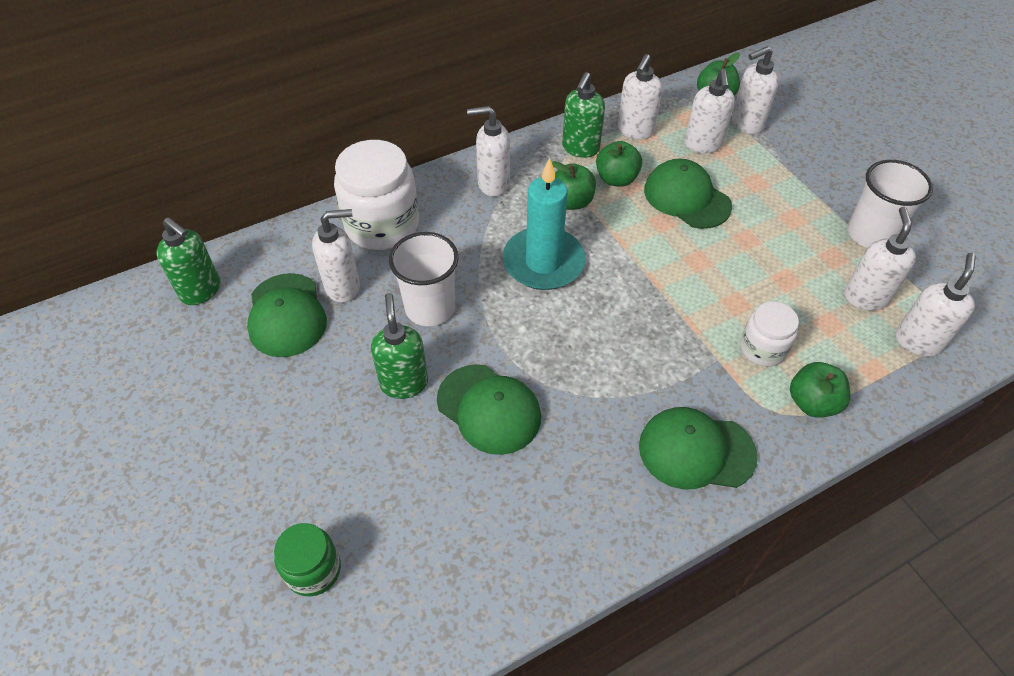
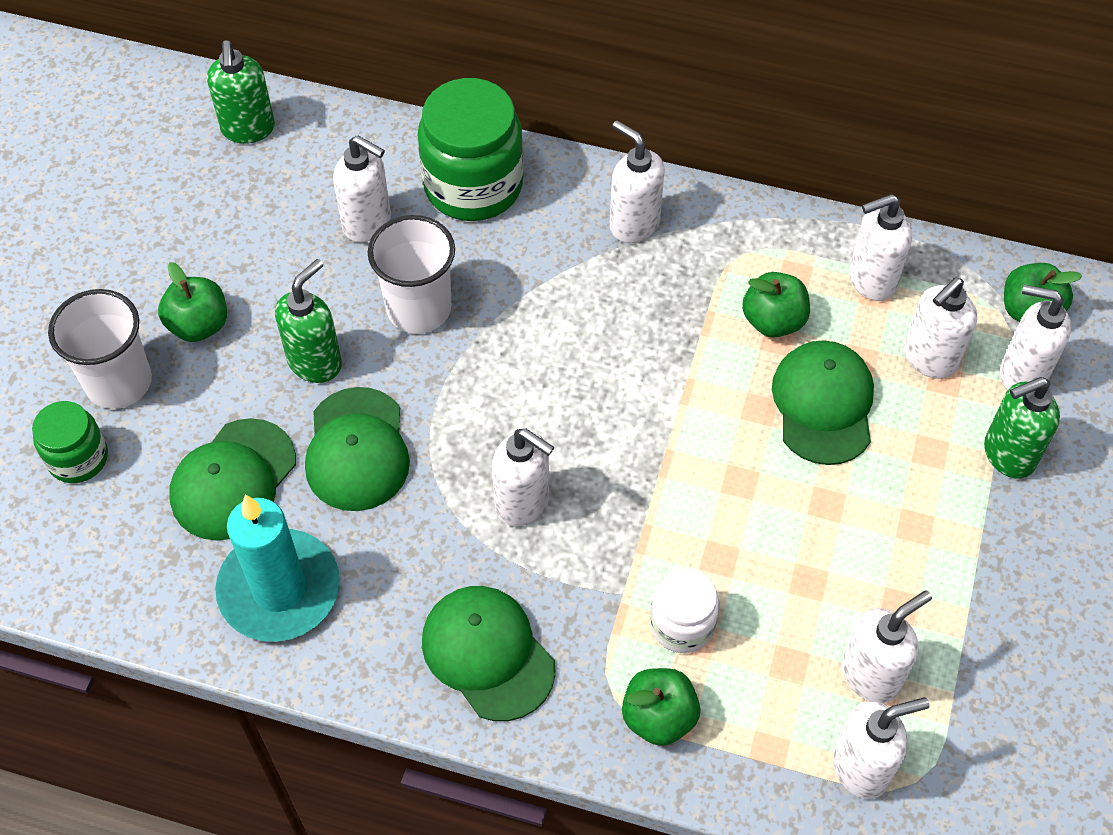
camera: 45 degrees right, 5 degrees up
(286, 315) = (291, 212): green cap -> green cap (233, 480)
(382, 225) = (473, 185): white jar -> green jar
(543, 262) = (579, 351): turquoise candle -> turquoise candle (279, 589)
(571, 202) = (690, 308): green apple -> green apple (199, 325)
(580, 148) = (779, 254): green soap dispenser -> green soap dispenser (1008, 455)
(613, 359) = (523, 503): none -> white soap dispenser
(870, 234) = (983, 619): white cup -> white cup (119, 382)

